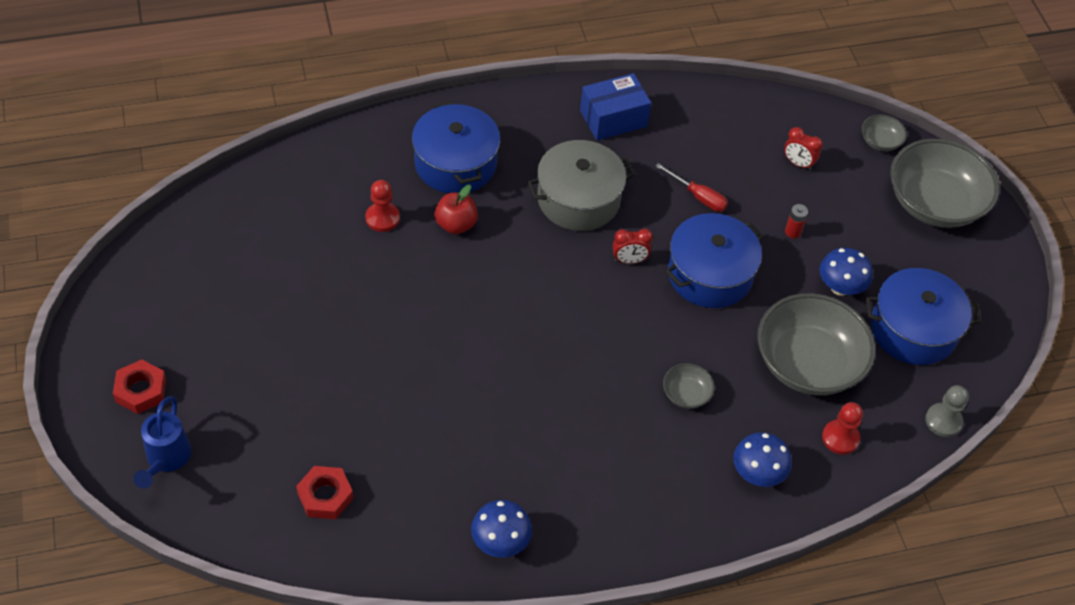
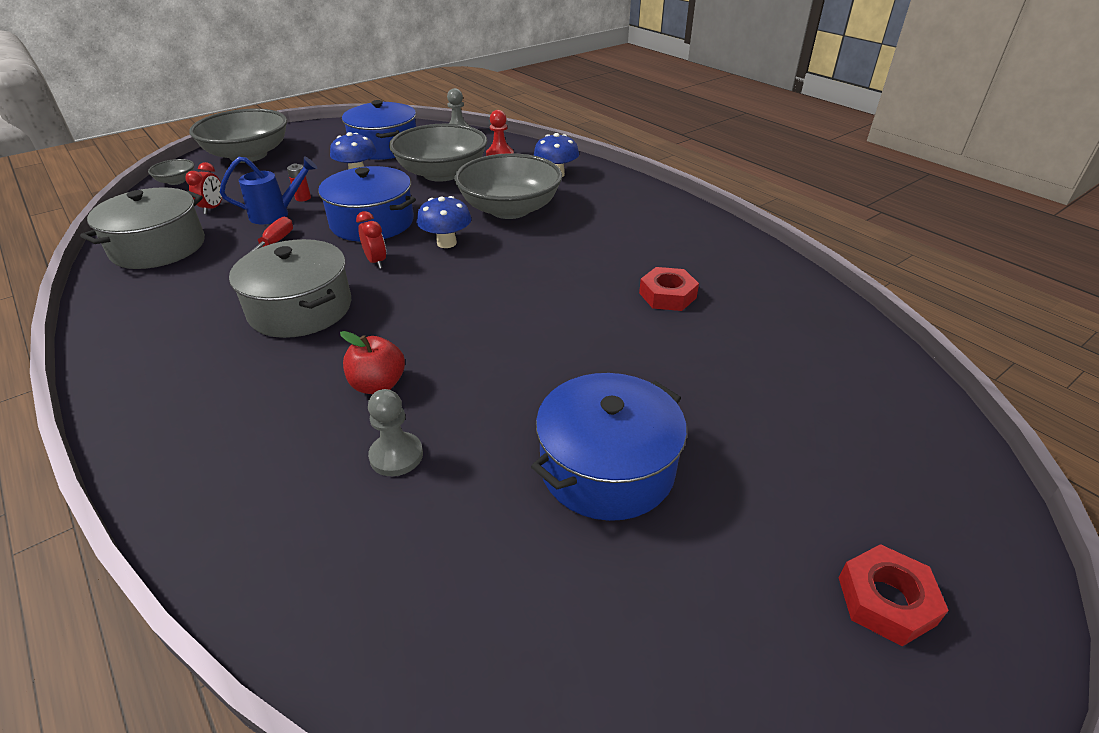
camera: 110 degrees left, 15 degrees down
(166, 460) = (932, 508): blue watering can -> blue watering can (276, 214)
(325, 496) = (807, 356): red nut -> red nut (667, 295)
(382, 218) = (396, 456): red pawn -> grey pawn
(455, 163) = (263, 420): blue pot -> blue pot (607, 468)
(500, 542) = (728, 252): blue mushroom -> blue mushroom (446, 243)
(613, 118) = (155, 317): blue box -> none
(686, 394) = (510, 209): grey bowl -> grey bowl, size x2.30
(731, 124) = (158, 247): none -> grey pot

